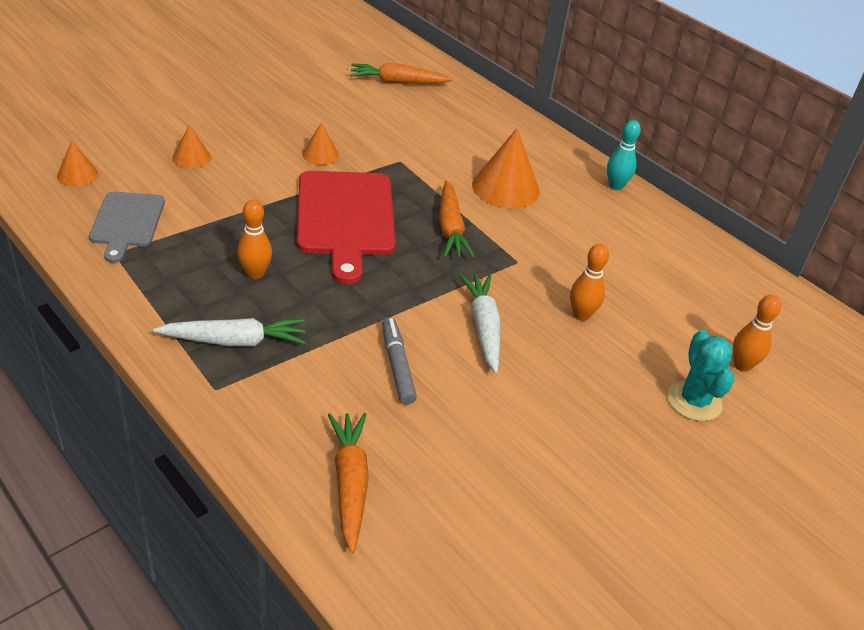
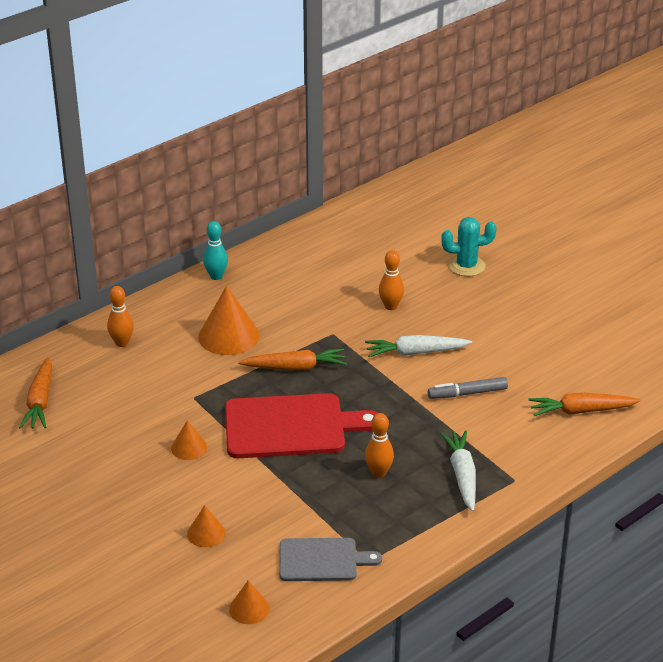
camera: 85 degrees left, 5 degrees down
(742, 365) = (426, 242): orange bowling pin -> orange bowling pin (122, 343)

